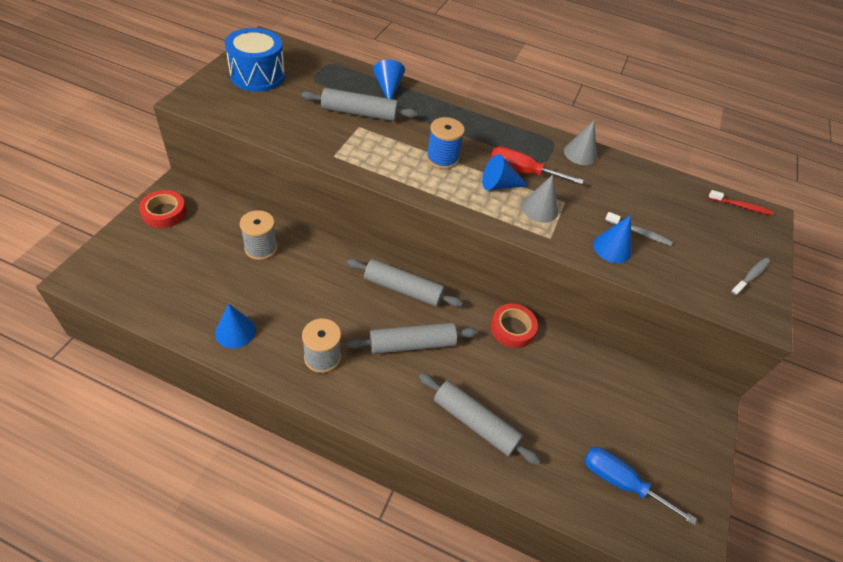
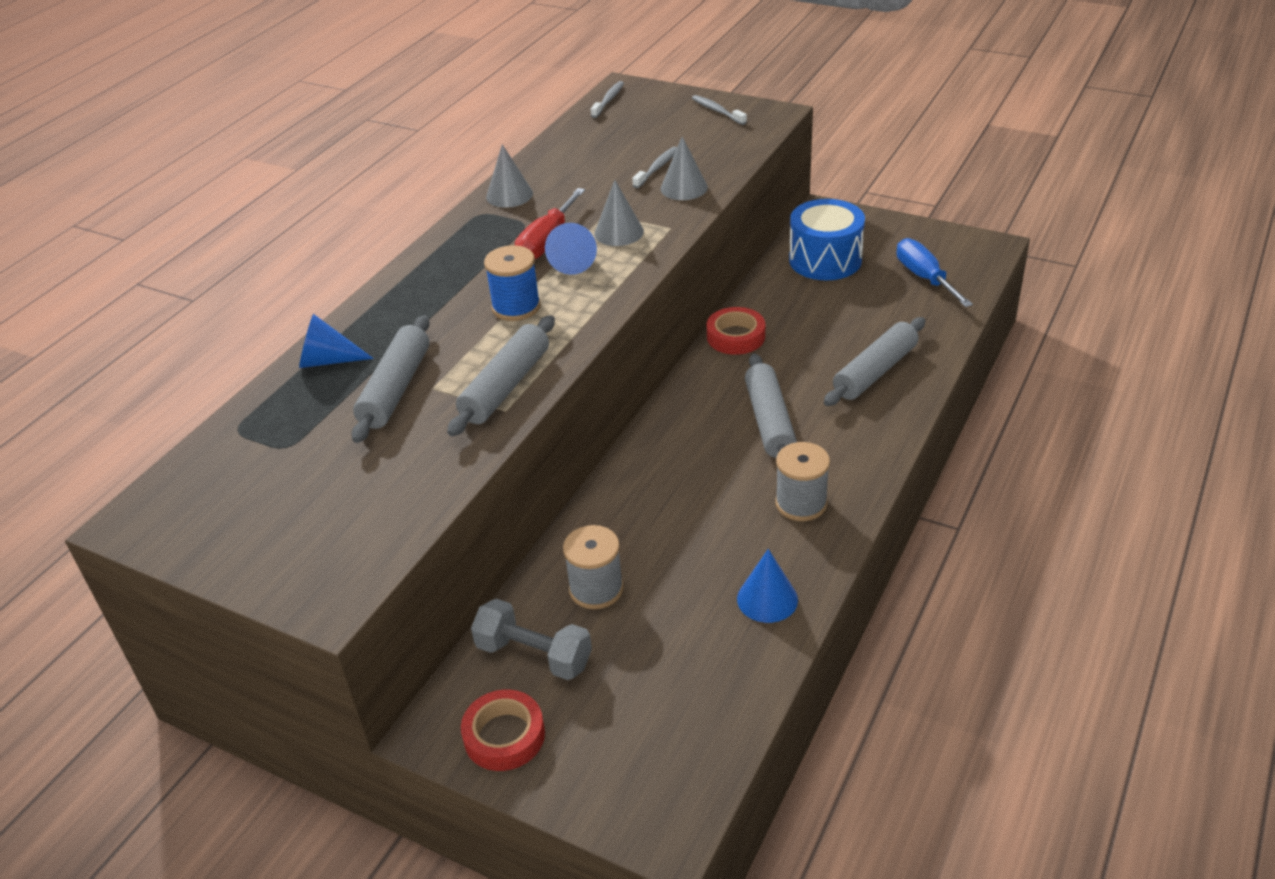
camera: 75 degrees left, 10 degrees down
(216, 222) = (534, 655): none -> grey dumbbell
(257, 76) = (261, 519): blue drum -> blue drum (825, 260)
(403, 289) = (675, 430): grey rolling pin -> grey rolling pin (506, 386)
(612, 248) = (684, 188): blue cone -> grey cone
(620, 482) = (924, 278): blue screwdriver -> blue screwdriver turned 120 degrees clockwise
(741, 206) = (608, 100): red toothbrush -> grey toothbrush

